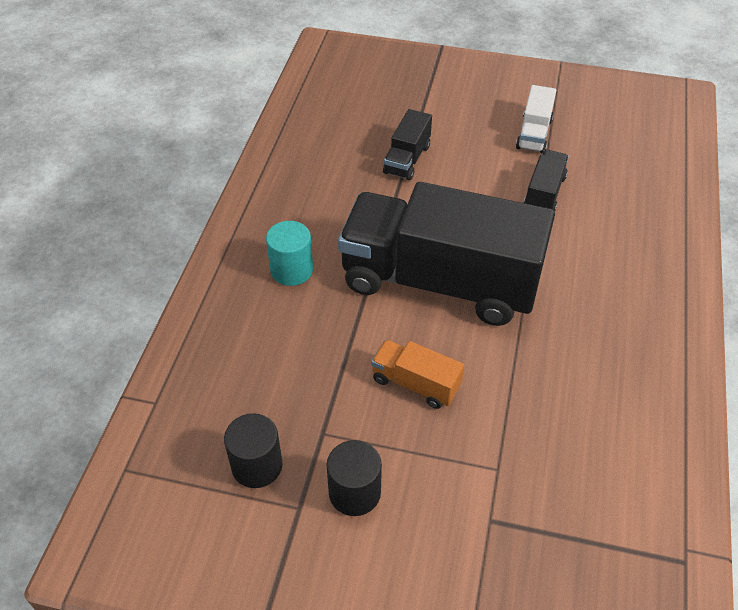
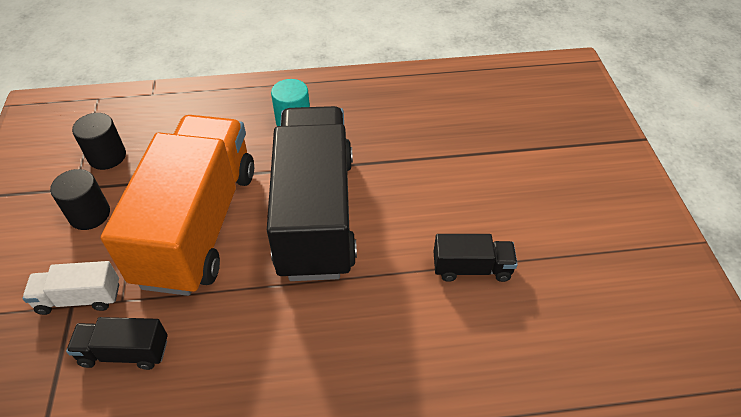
camera: 70 degrees right, 0 degrees up
(407, 159) = (459, 155): black truck -> black truck (125, 352)
(415, 383) = (198, 225): orange truck -> orange truck, size x2.43
(534, 134) = (559, 241): white truck -> white truck (79, 298)

